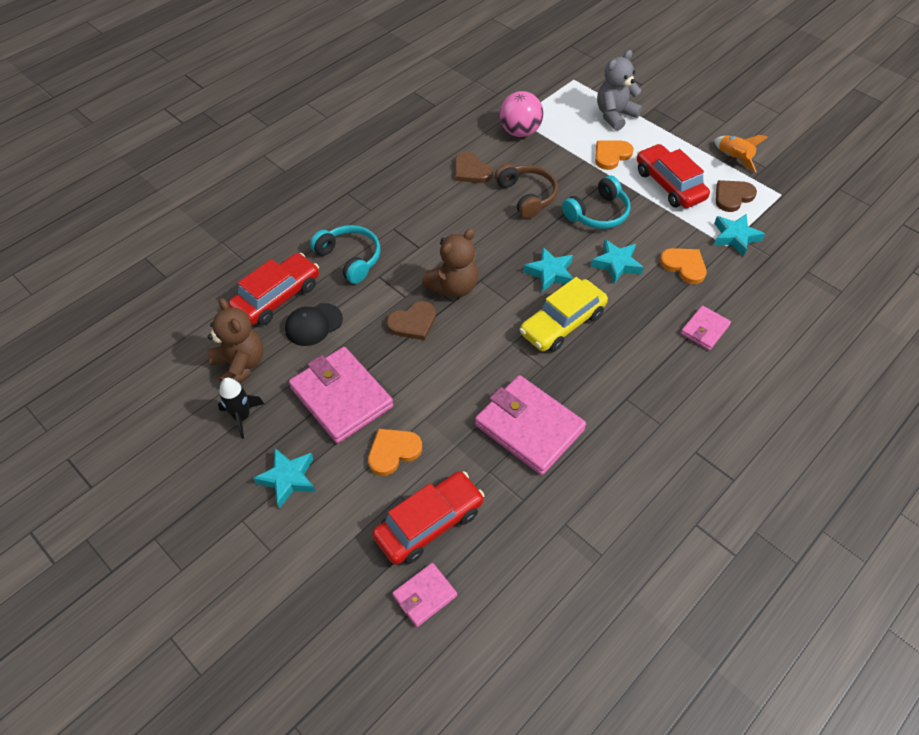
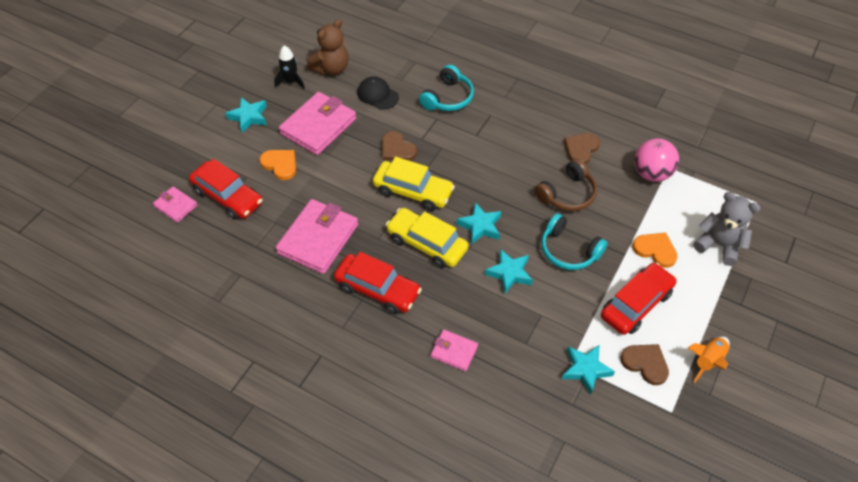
camera: 75 degrees right, 0 degrees up
(277, 297) = (396, 69): red car -> red car (377, 289)
(453, 287) = (442, 165): brown teddy bear -> none
(484, 320) = (413, 191): none -> yellow car
(684, 266) = (528, 328): orange heart -> none

